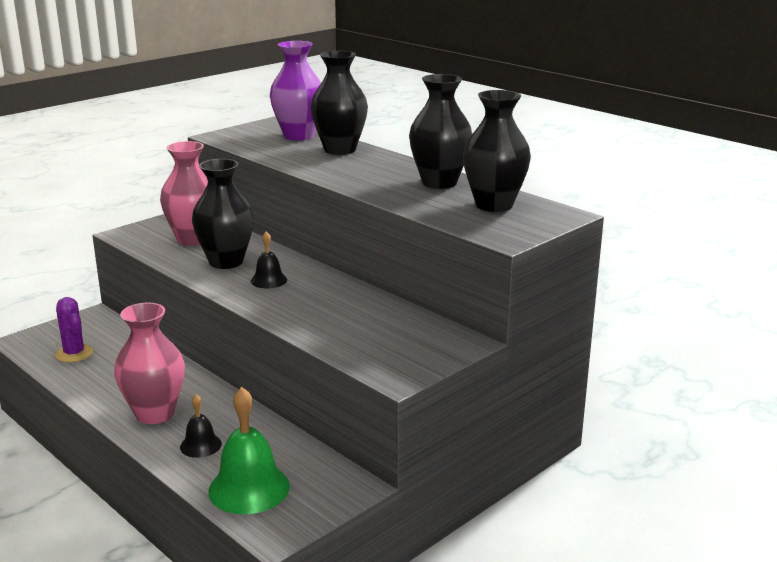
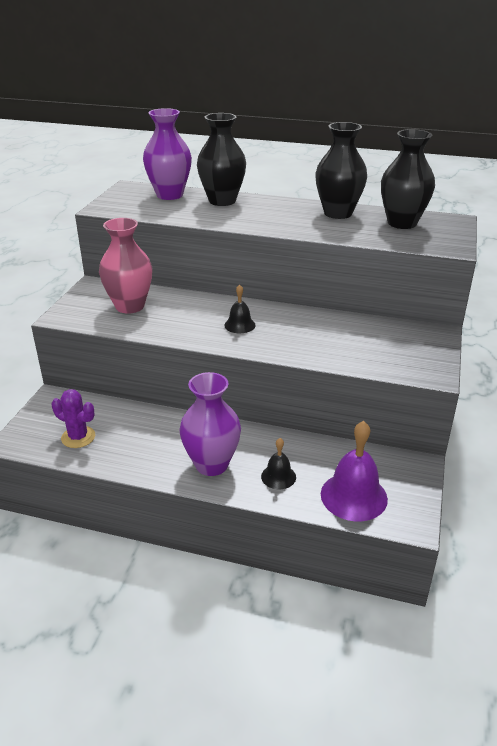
camera: 30 degrees left, 10 degrees up
(155, 413) = (211, 464): pink vase -> purple vase
(226, 262) = (184, 318): black vase -> none
(249, 488) = (353, 496): green bell -> purple bell

